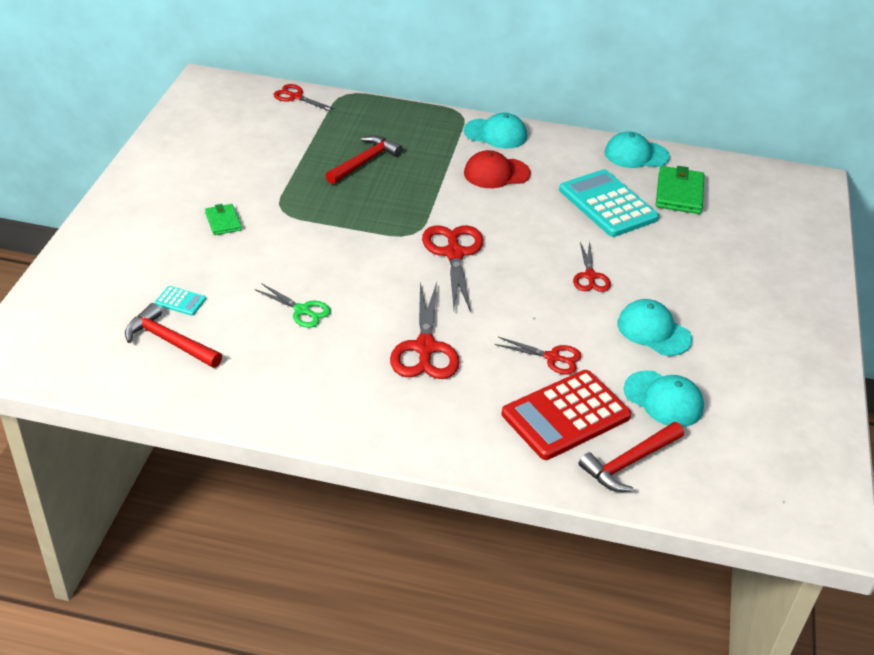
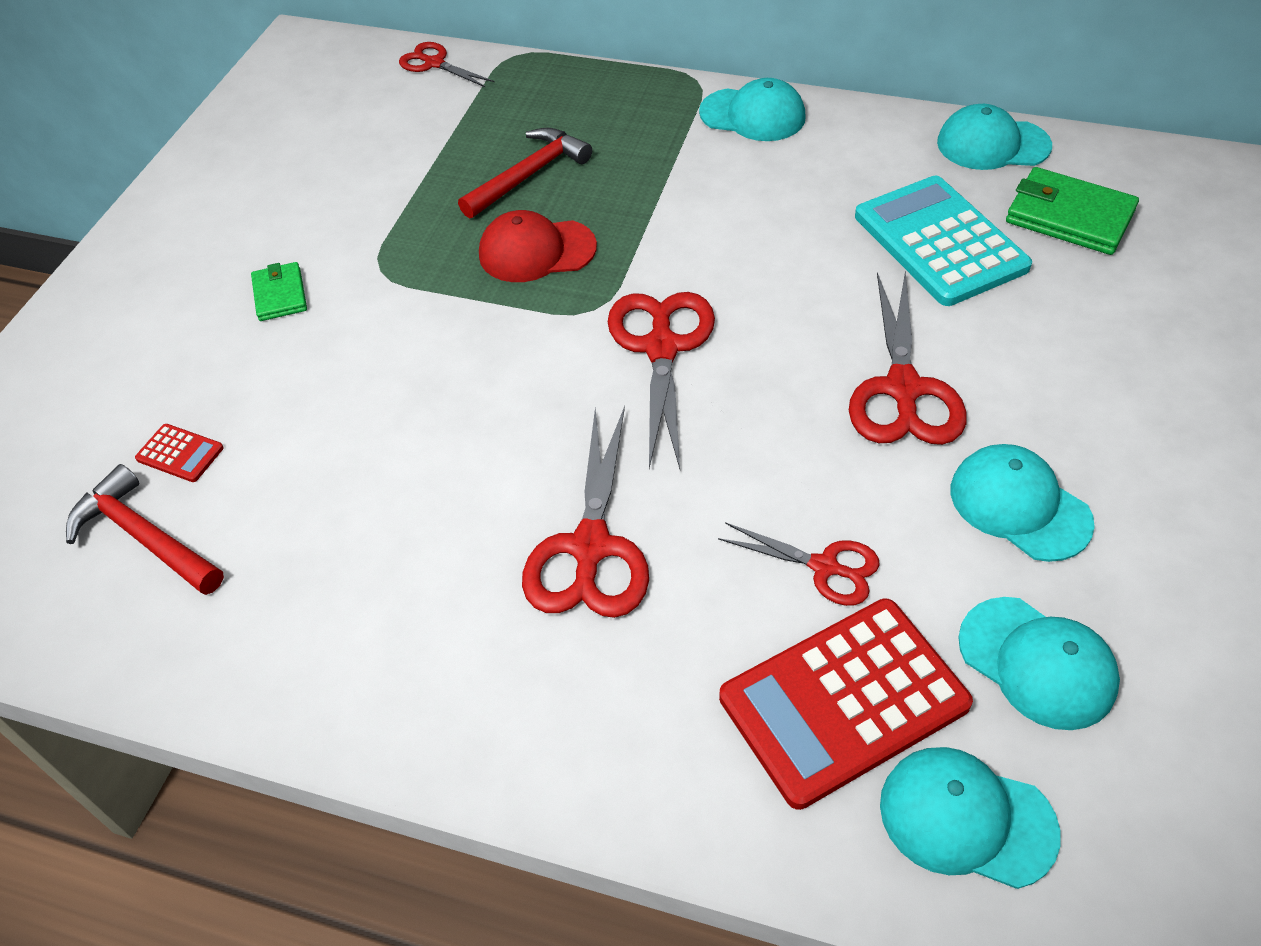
camera: 10 degrees right, 10 degrees up
(180, 301) = (180, 453): turquoise calculator -> red calculator
(302, 310) = (383, 469): green scissors -> none
(496, 173) = (748, 188): red cap -> red cap (536, 251)
(590, 276) = (903, 389): red scissors -> red scissors, size x1.68
(629, 462) = (966, 818): red hammer -> turquoise cap
(679, 193) = (1069, 216): green wallet -> green wallet turned 75 degrees counterclockwise

